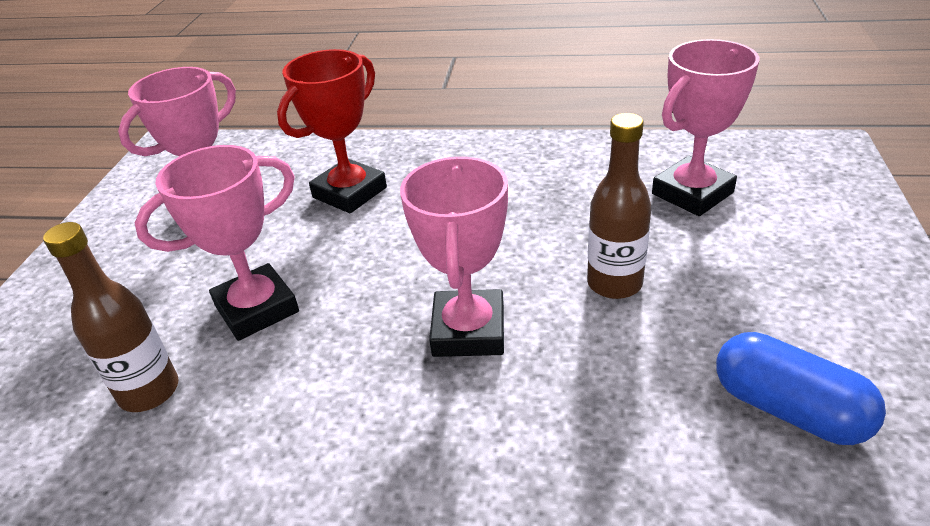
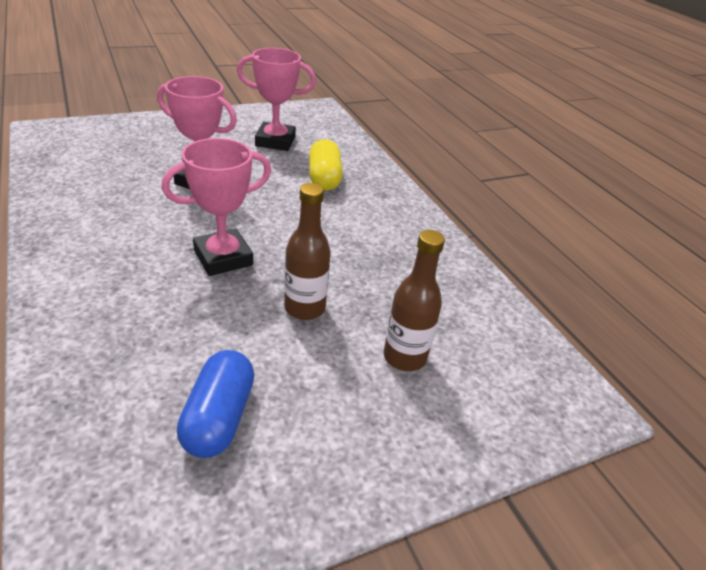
camera: 50 degrees right, 0 degrees up
(149, 391) = (128, 172): brown bottle -> brown bottle (404, 357)
(349, 192) = (324, 178): red trophy -> yellow capsule
(692, 193) = (443, 328): pink trophy -> none

